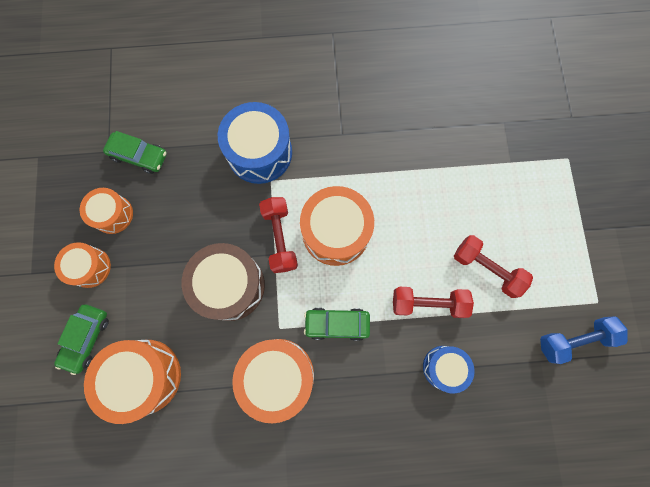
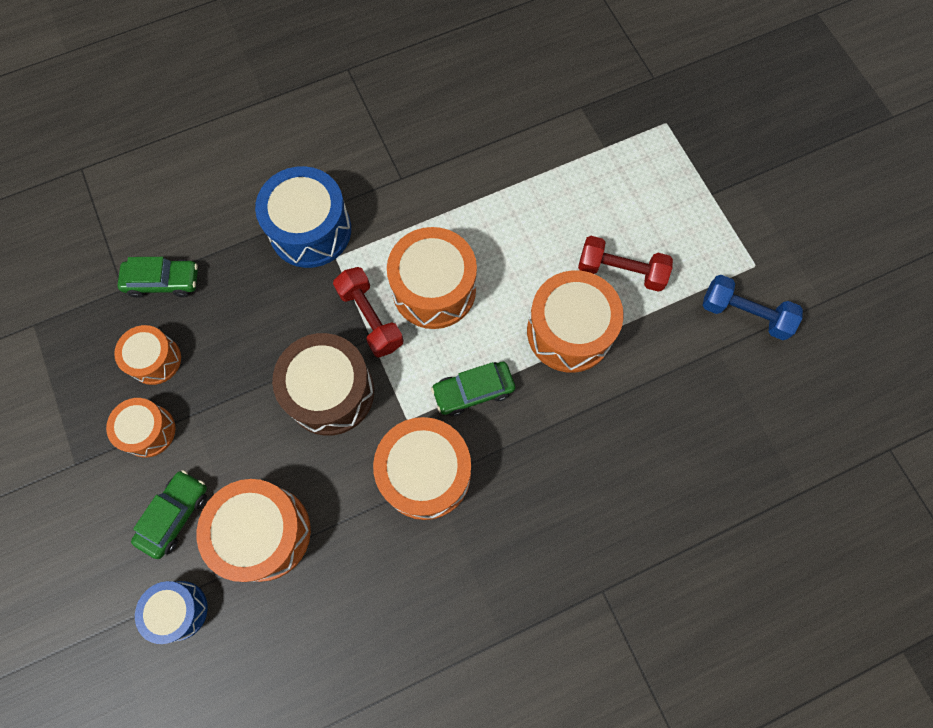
camera: 20 degrees left, 5 degrees down
(86, 338) = (175, 515): green car -> green car turned 150 degrees counterclockwise
(428, 303) = (569, 331): red dumbbell -> orange drum
(444, 367) = (613, 395): blue drum -> blue drum (179, 610)
(574, 339) = (744, 314): blue dumbbell -> blue dumbbell turned 60 degrees clockwise

